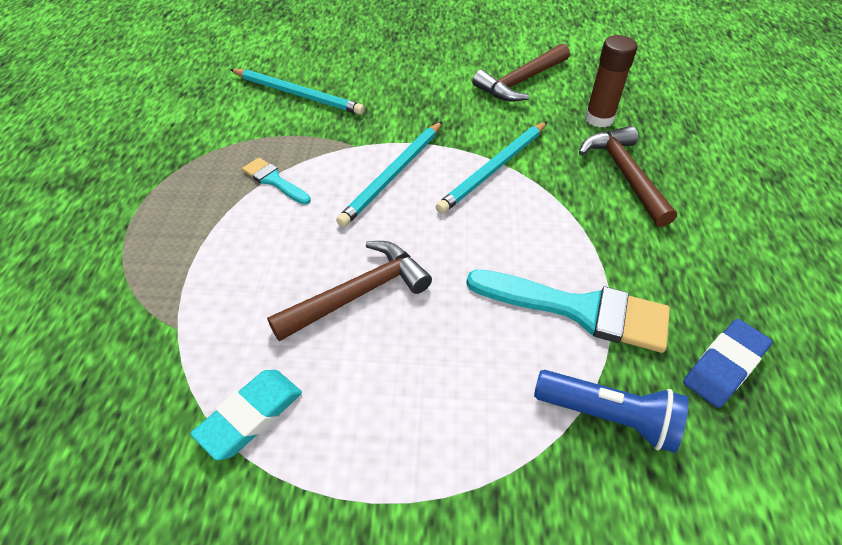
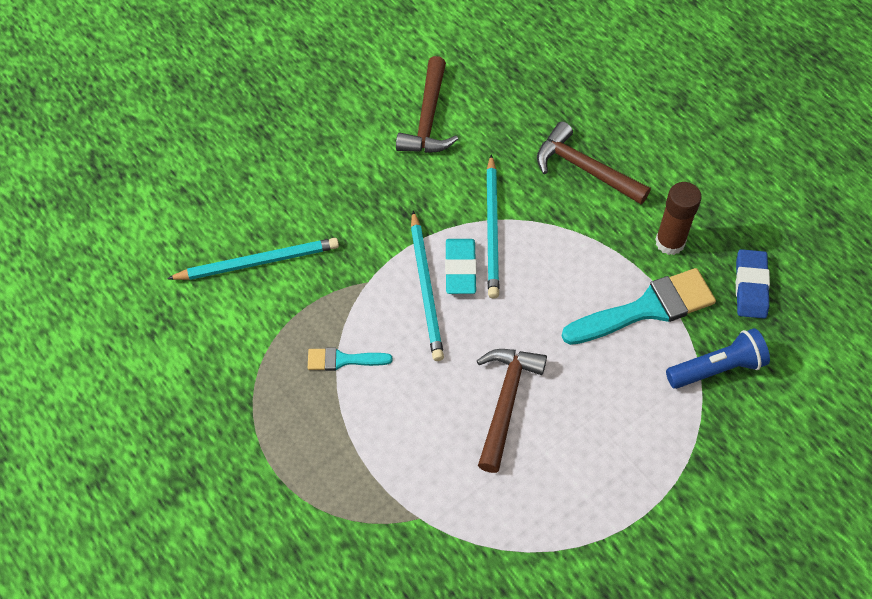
camera: 40 degrees left, 10 degrees up
(250, 416) = (530, 528): turquoise eraser -> turquoise eraser (460, 269)
(599, 119) = (522, 121): brown glue stick -> brown glue stick (670, 242)

